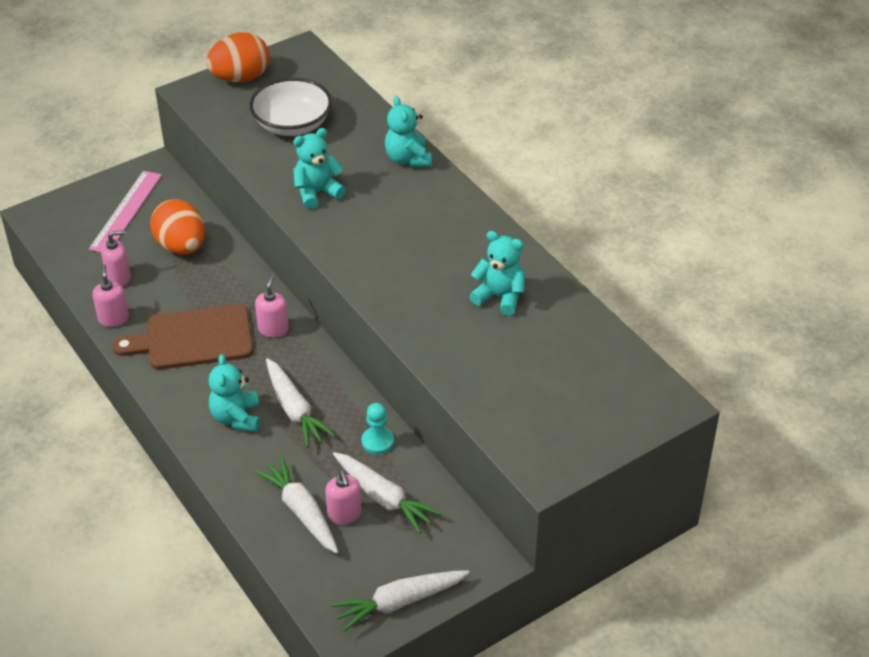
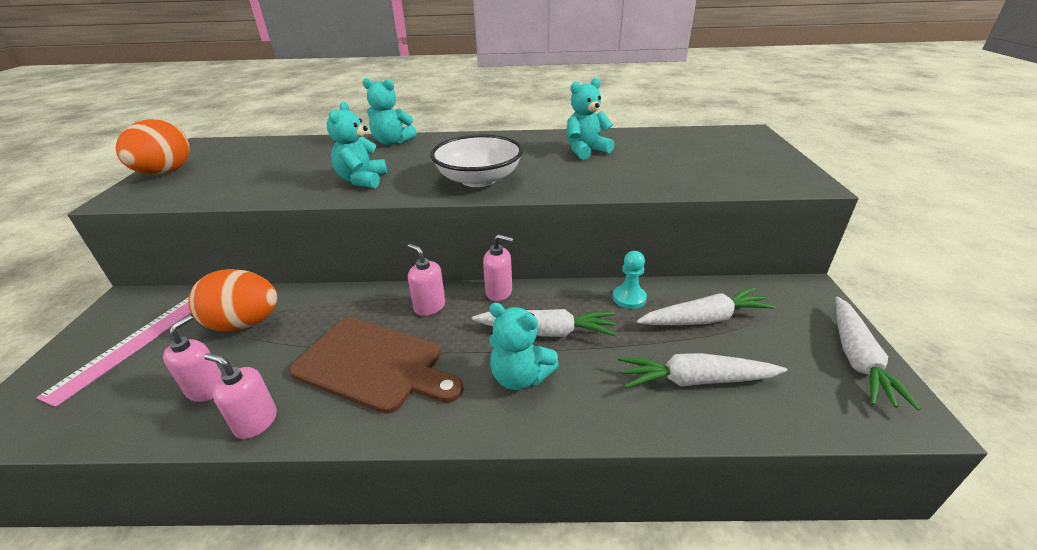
camera: 55 degrees left, 10 degrees down
(126, 211) = (134, 343): pink ruler -> pink ruler turned 60 degrees clockwise
(193, 338) = (373, 365): brown cutting board -> brown cutting board turned 90 degrees counterclockwise
(292, 124) = (266, 168): white bowl -> white bowl (479, 179)
(344, 514) = (714, 351): pink soap dispenser -> pink soap dispenser (499, 292)

